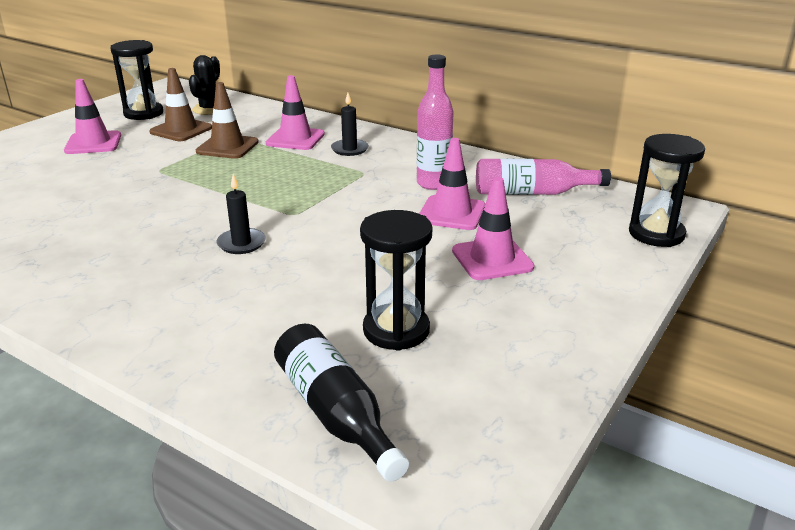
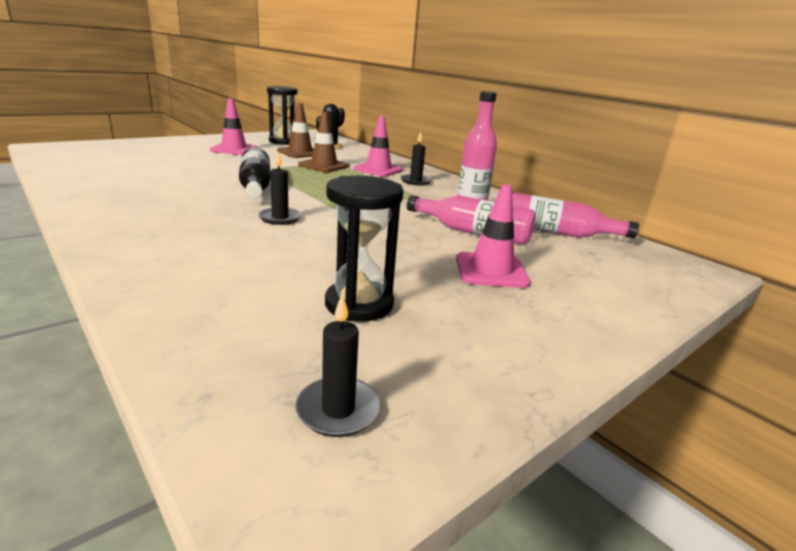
camera: 15 degrees right, 5 degrees down
(335, 413) = (240, 360): black bottle -> black bottle (255, 186)
(444, 432) = (338, 410): none -> black candle
(451, 213) = (473, 232): pink traffic cone -> pink bottle
(656, 234) = (674, 285): black hourglass -> none

